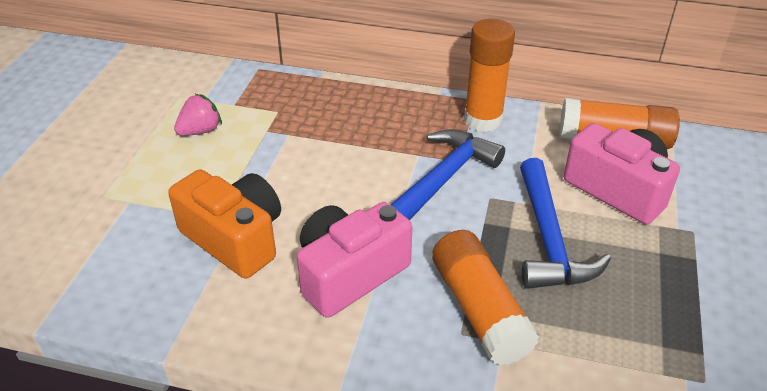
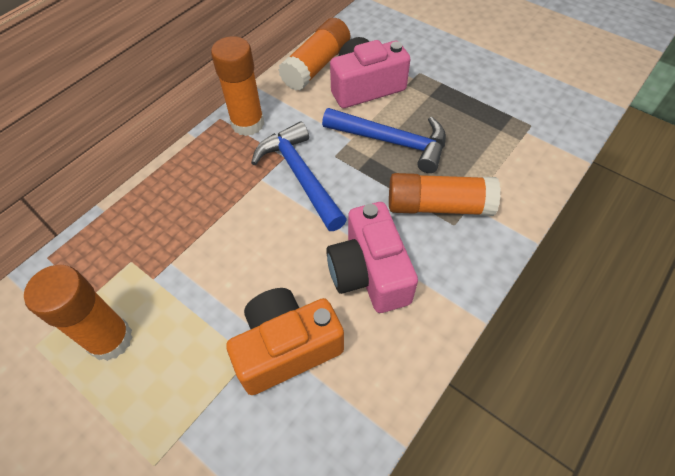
camera: 65 degrees left, 15 degrees up
(200, 131) = (110, 339): pink strawberry -> orange glue stick

